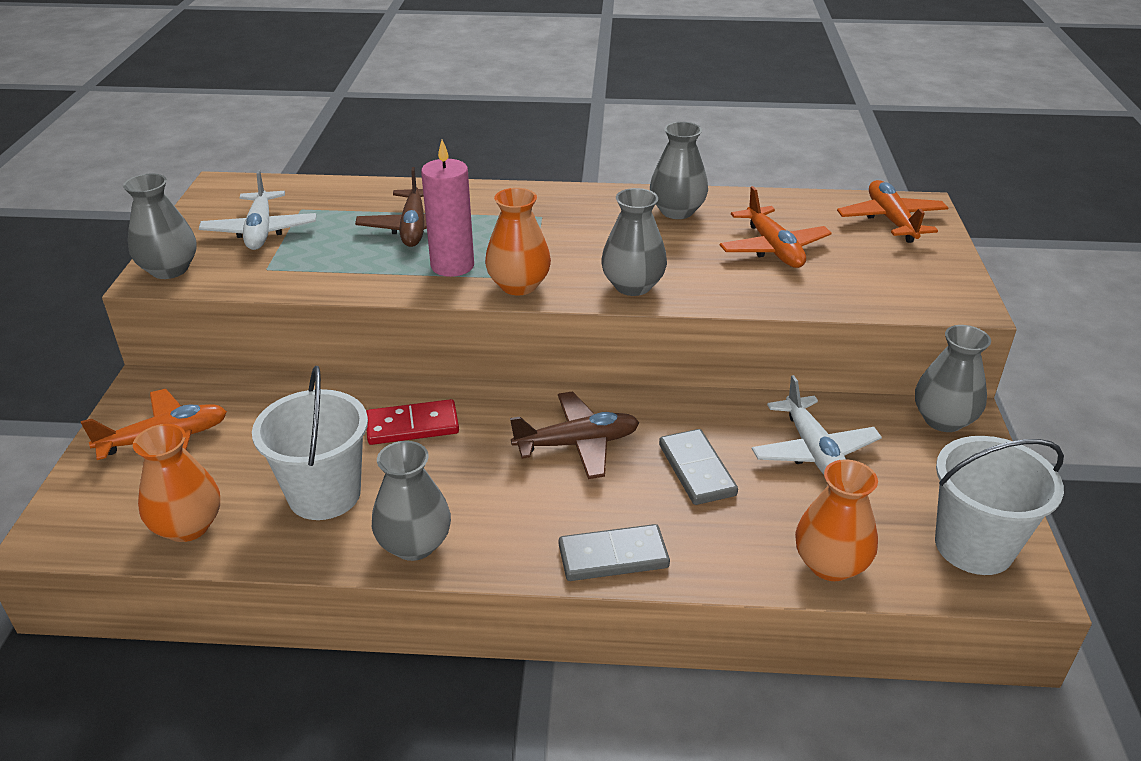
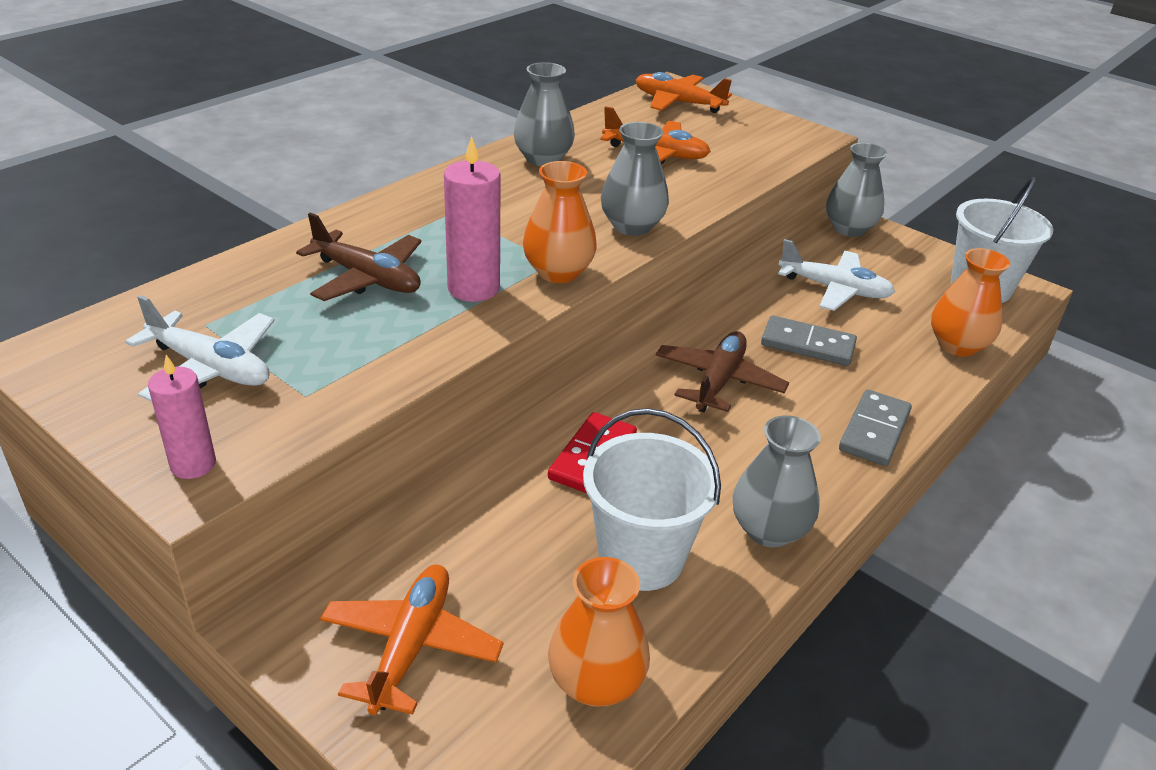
camera: 55 degrees left, 0 degrees up
(169, 269) = (193, 464): grey vase -> pink candle

